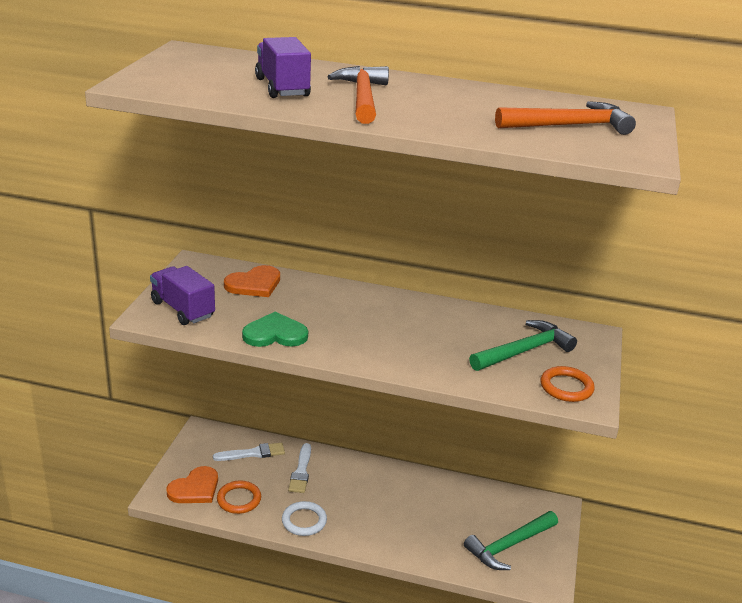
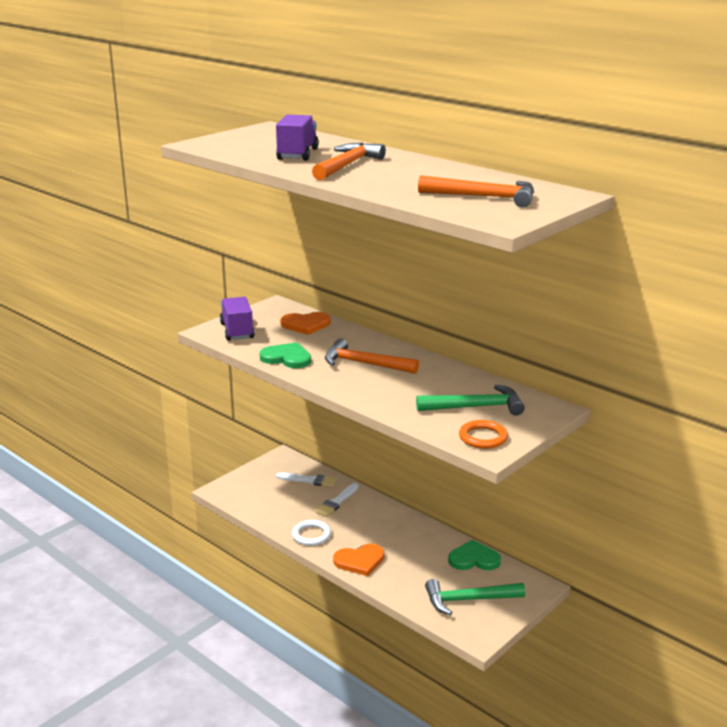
camera: 30 degrees right, 5 degrees down
(195, 488) = (247, 492): orange heart -> orange heart (360, 561)
(239, 499) = (273, 508): orange ring -> none
(366, 322) = (365, 364): none -> orange hammer
(480, 497) = (474, 559): none -> green heart

